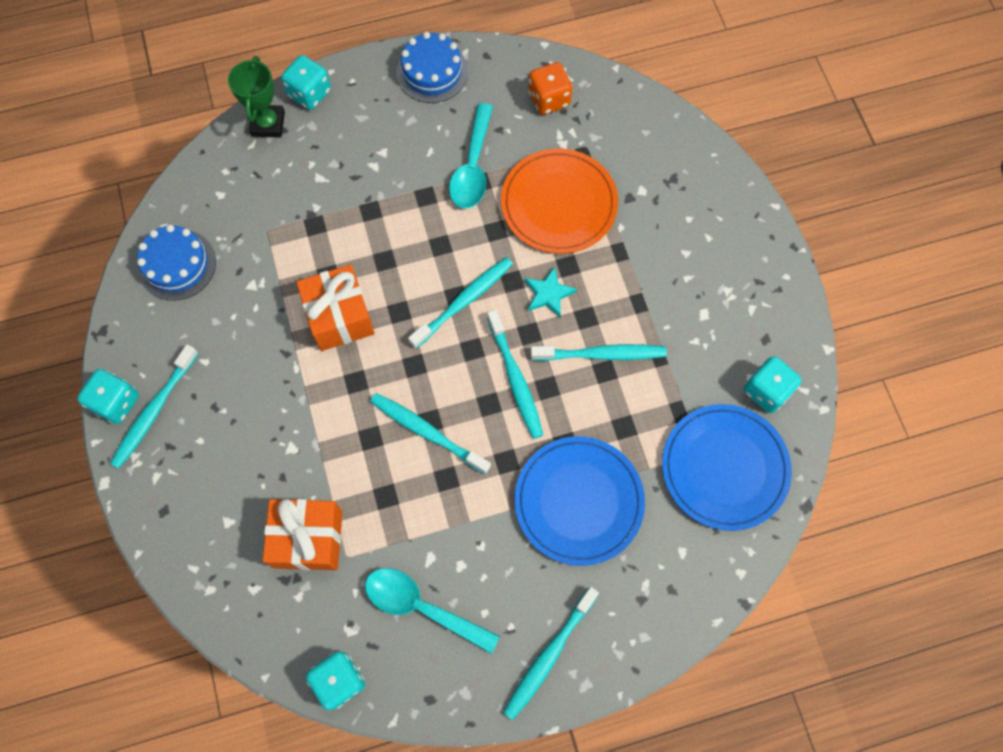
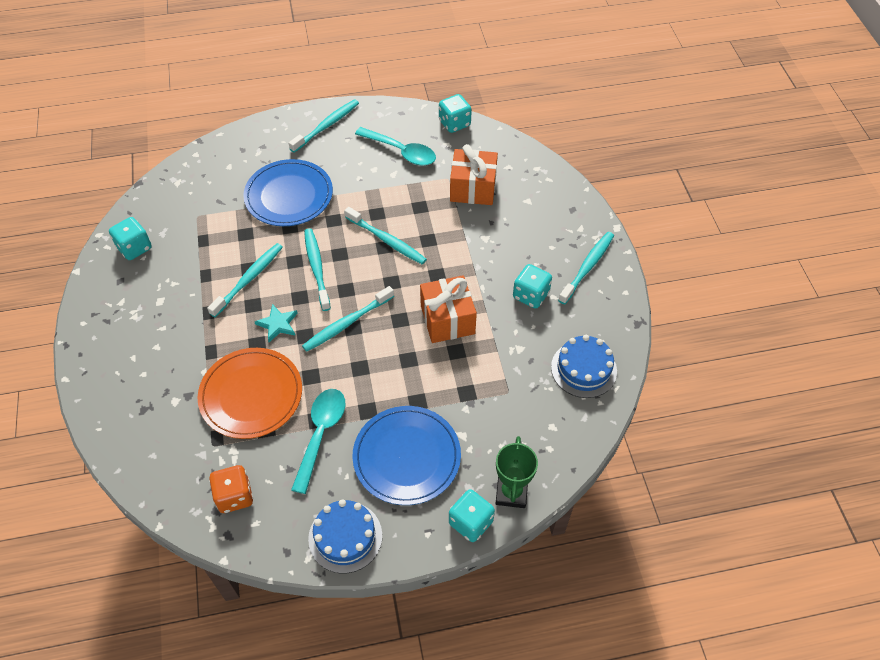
camera: 175 degrees left, 15 degrees down
(116, 402) = (617, 274): turquoise dice -> turquoise dice (530, 295)
(600, 354) = (248, 279): turquoise toothbrush -> turquoise toothbrush turned 120 degrees clockwise
(724, 468) = (183, 206): blue plate -> blue plate (407, 457)

